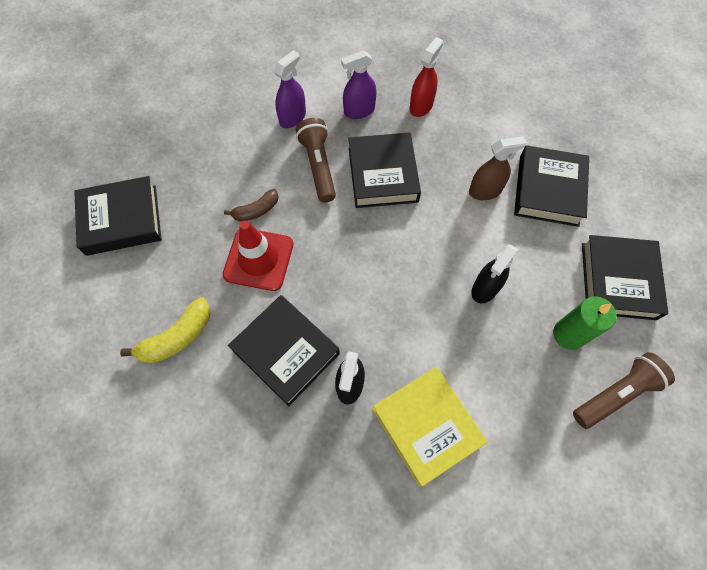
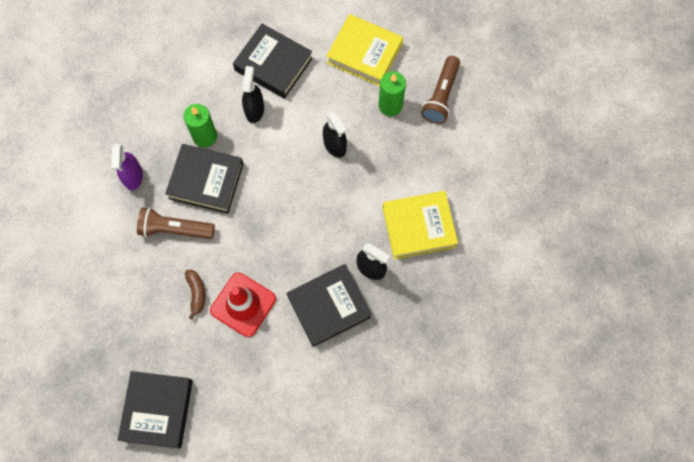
camera: 70 degrees left, 5 degrees up
(177, 337) = (285, 387): yellow banana -> none
(292, 117) = (114, 234): purple spray bottle -> none
(421, 106) = (151, 124): red spray bottle -> none
(431, 156) = (205, 136): none -> green candle
(485, 191) = (254, 110): brown spray bottle -> black spray bottle
(616, 393) = (441, 96): brown flashlight -> brown flashlight turned 150 degrees counterclockwise
(618, 280) = (364, 53): black book -> yellow book

